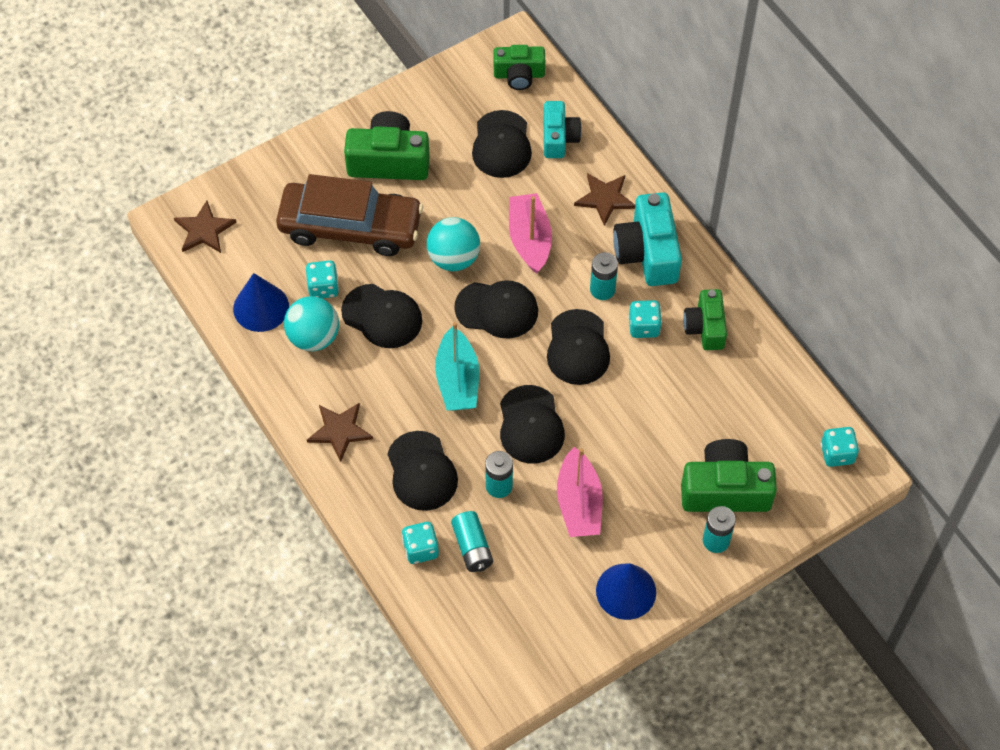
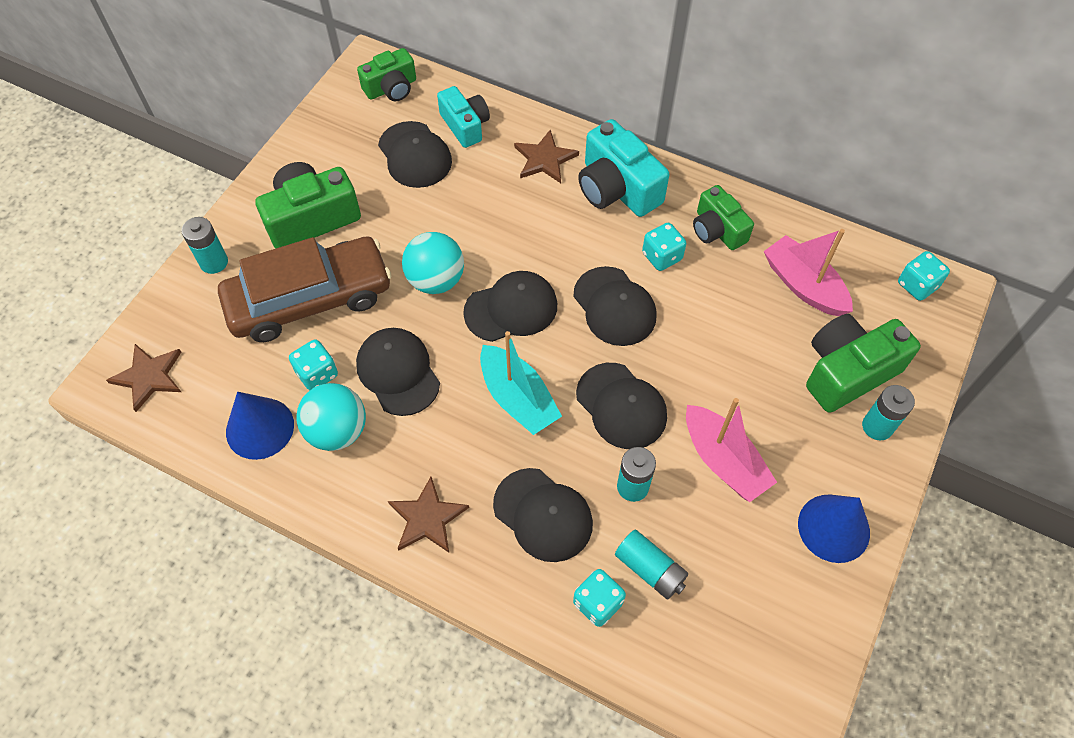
camera: 30 degrees left, 0 degrees up
(382, 316) = (398, 372): black cap -> black cap turned 120 degrees counterclockwise
(530, 239) = (499, 227): pink boat -> pink boat (803, 285)
(602, 289) = (599, 241): turquoise battery -> turquoise battery (214, 262)

